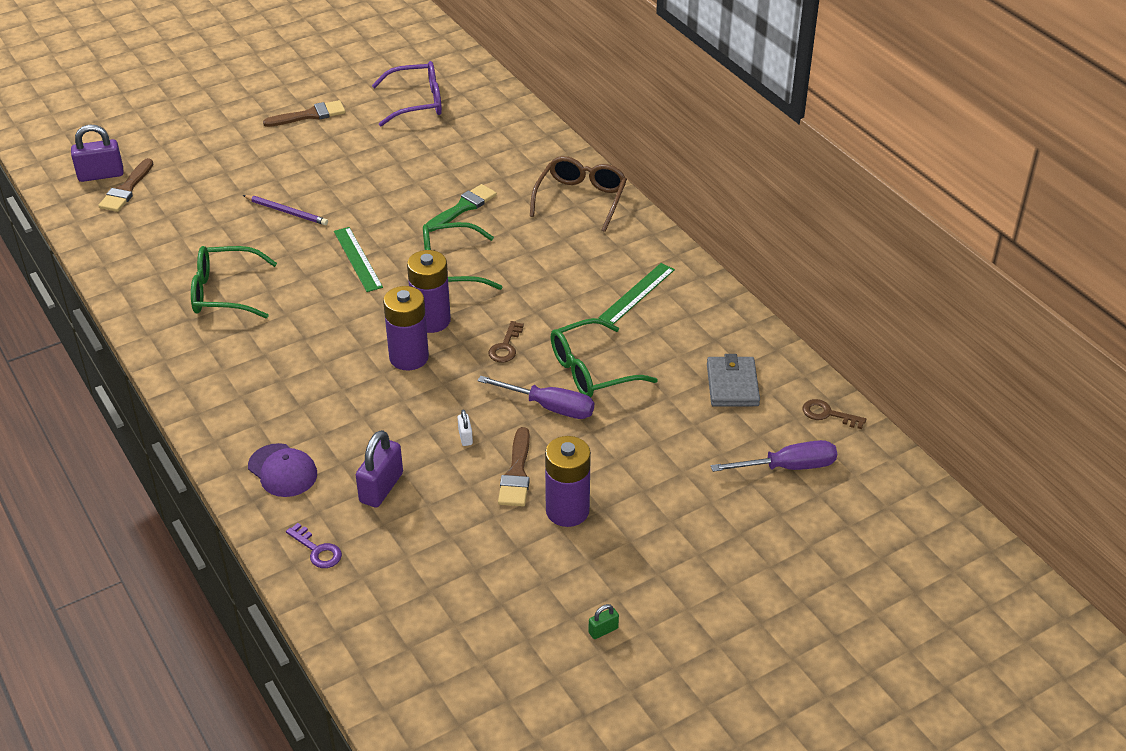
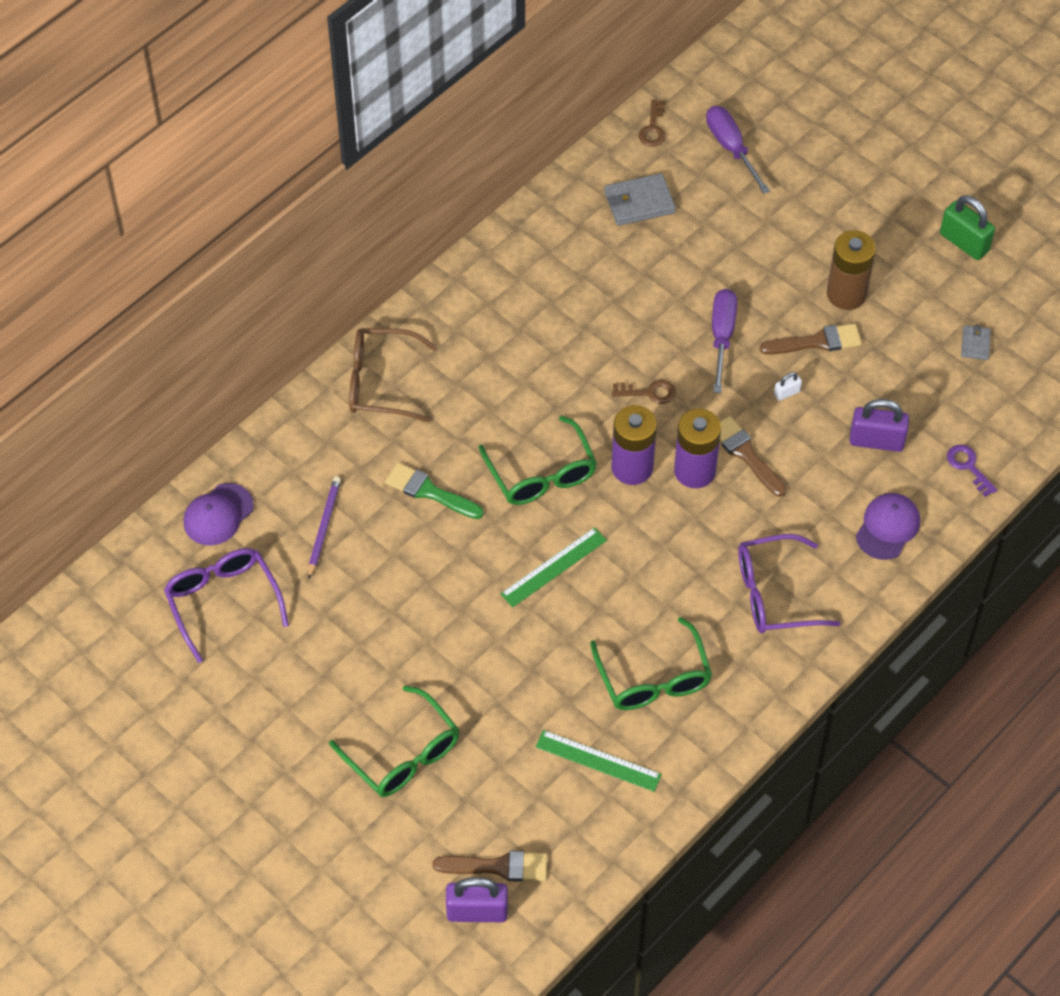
camera: 105 degrees left, 15 degrees up
(101, 175) = (477, 911): purple padlock -> purple padlock turned 60 degrees counterclockwise
(258, 379) = (775, 594): none -> purple glasses
(287, 212) = (490, 669): purple pencil -> purple pencil (324, 527)
(309, 115) = (281, 716): brown brush -> brown brush (746, 454)
(317, 550) = (968, 467): purple key -> purple key turned 60 degrees counterclockwise
(463, 600) = (975, 344): none -> grey wallet
(492, 109) = (218, 515): none -> purple cap
(567, 511) = (846, 294): purple battery -> brown battery
(592, 370) = (658, 314): green glasses -> green glasses (402, 754)
(603, 630) = (964, 242): green padlock -> green padlock, size x2.06
(637, 293) = (529, 300): green ruler -> green ruler (598, 761)

